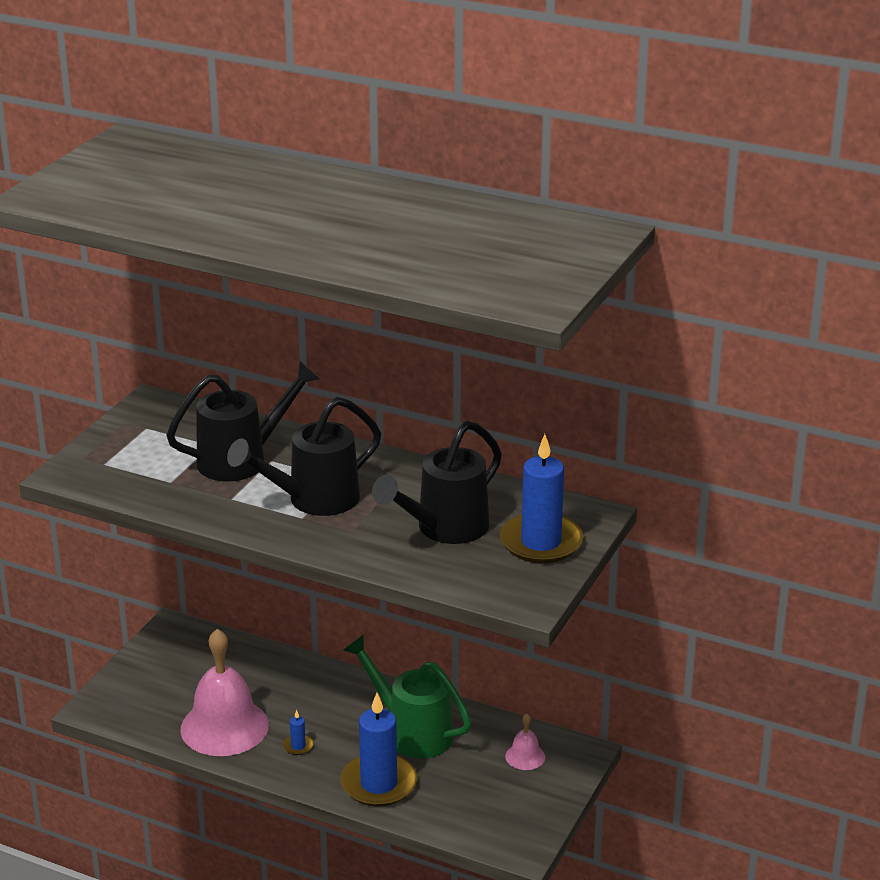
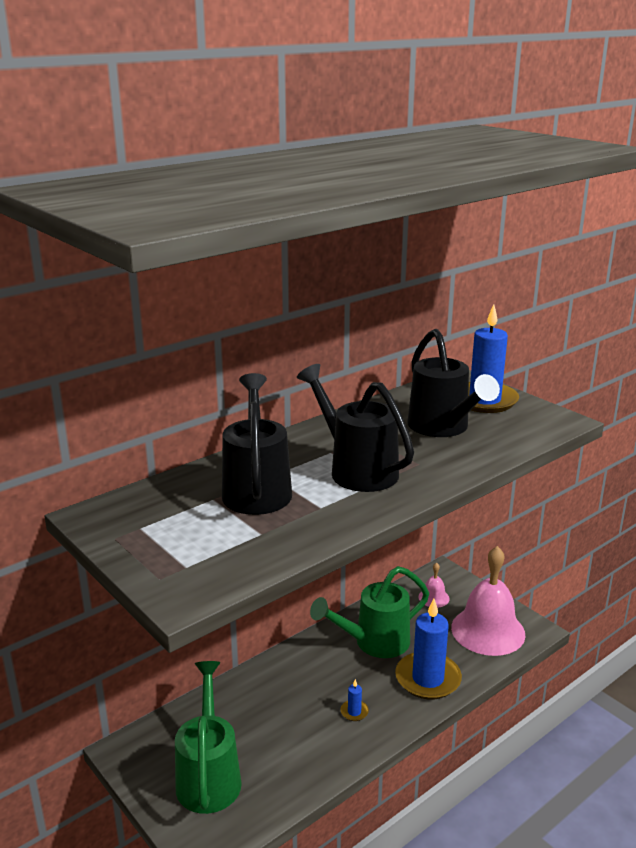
camera: 65 degrees left, 5 degrees down
(169, 684) = (209, 776): none -> green watering can
(224, 727) = (298, 753): pink bell -> pink bell (488, 630)
(314, 500) = (357, 469): black watering can -> black watering can turned 150 degrees clockwise

